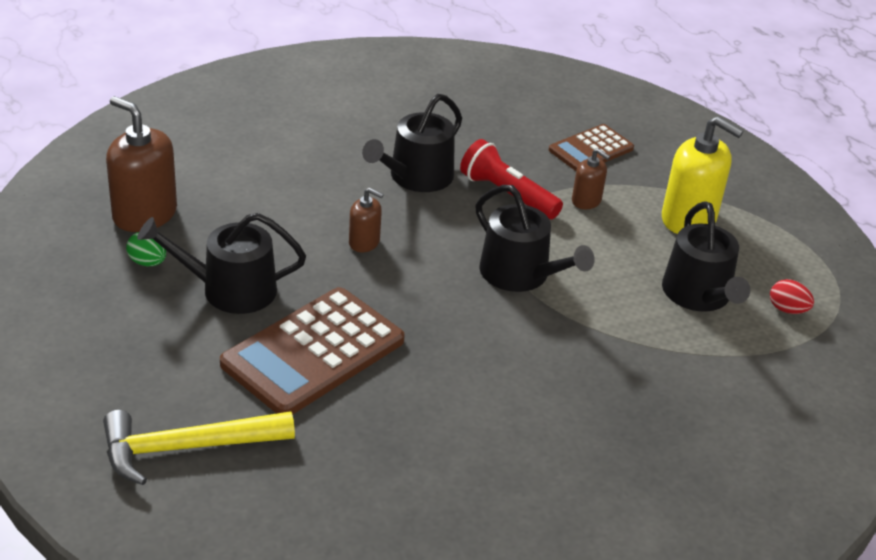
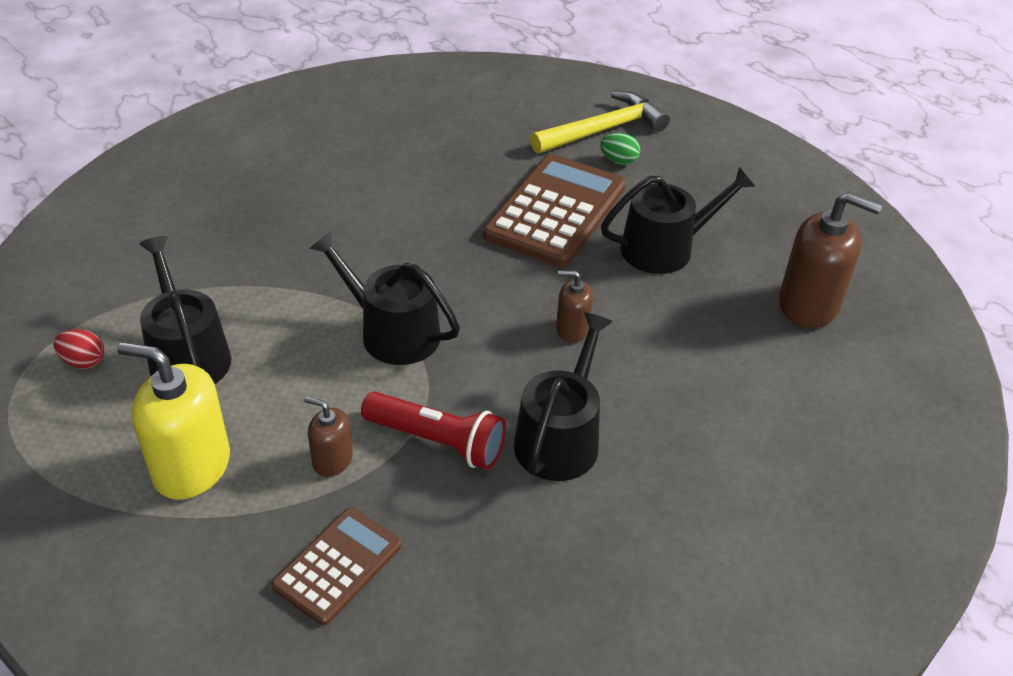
camera: 165 degrees right, 5 degrees up
(147, 262) = (758, 256): green egg -> green egg (619, 161)

